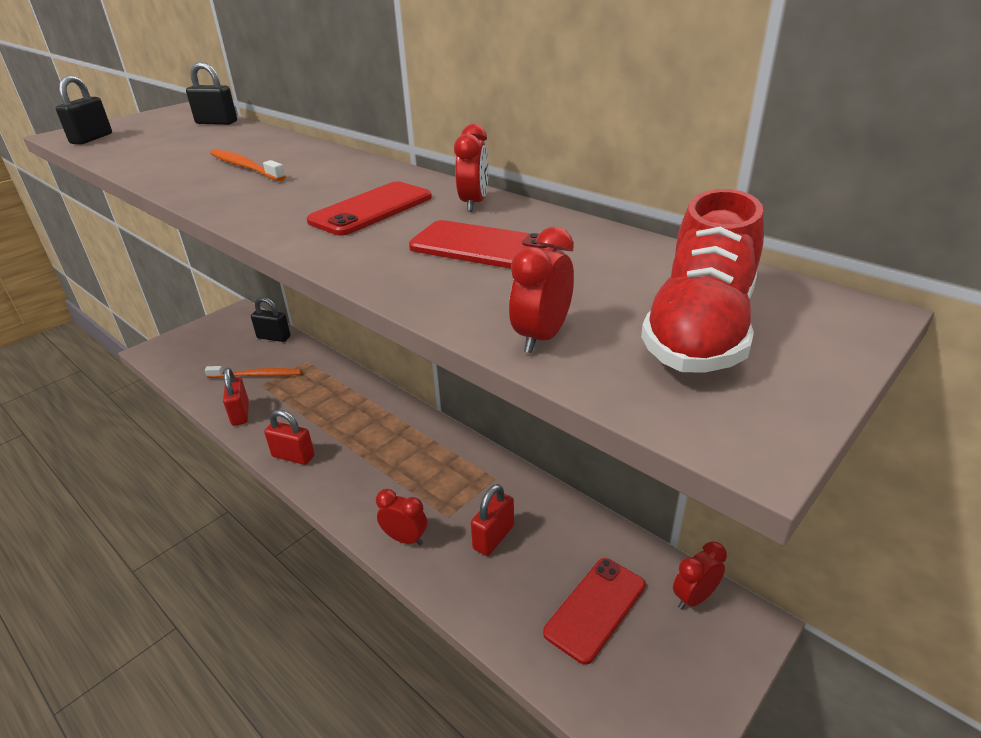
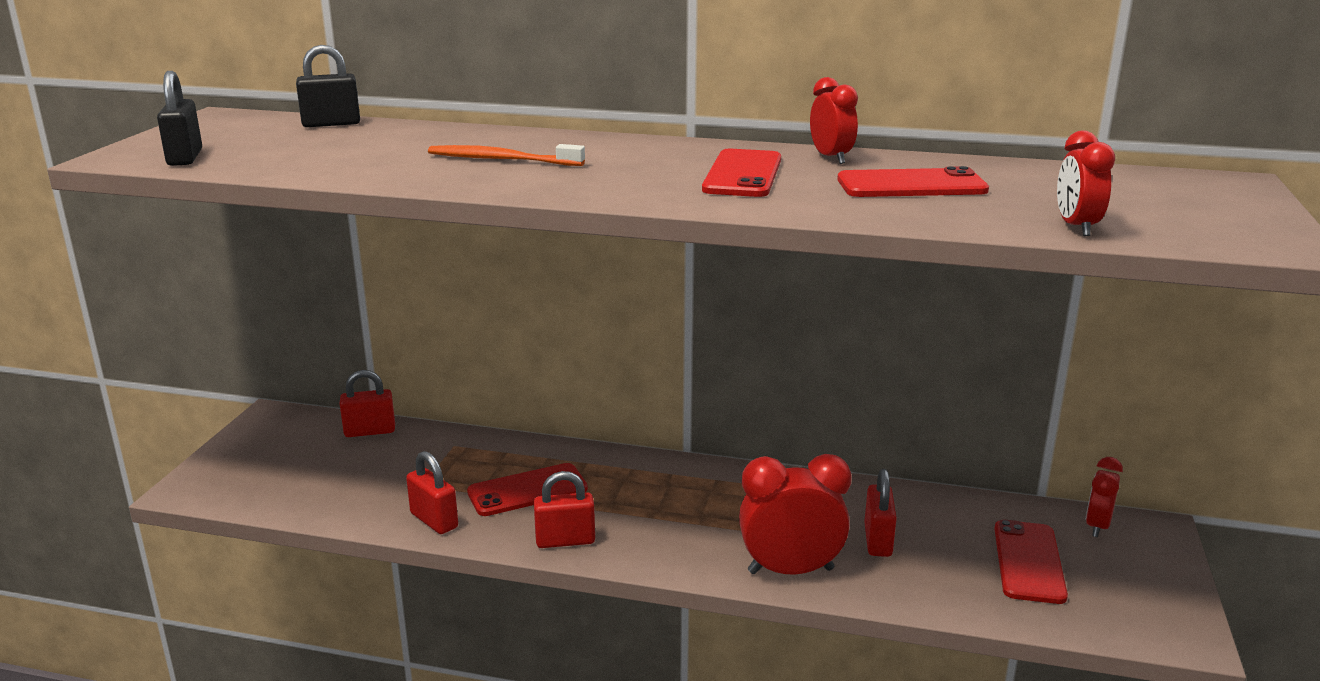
camera: 30 degrees left, 10 degrees down
(257, 375) = (402, 476): orange toothbrush -> none
(274, 337) = (370, 431): black padlock -> red padlock
(311, 409) = (527, 490): none -> red phone
(405, 539) = (790, 570): red clock -> red clock, size x1.75
(700, 330) = (1167, 205): red shoe -> none

